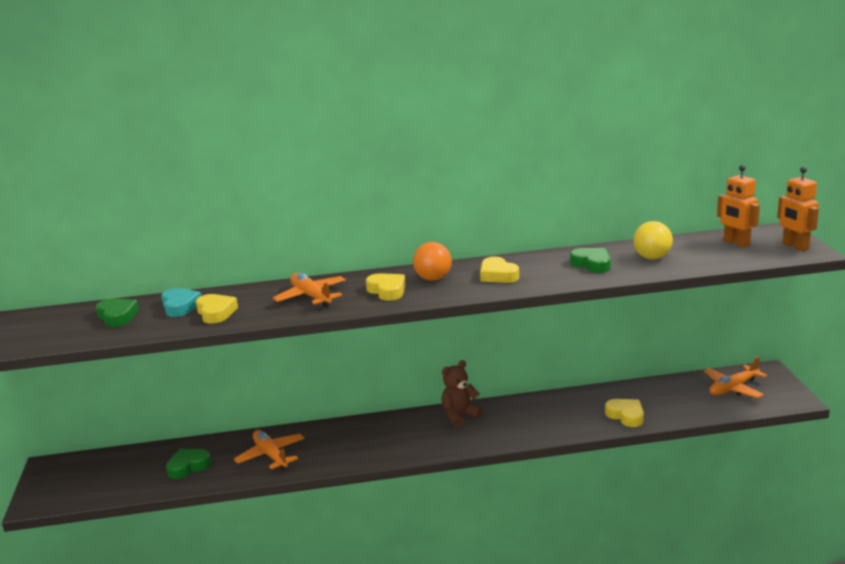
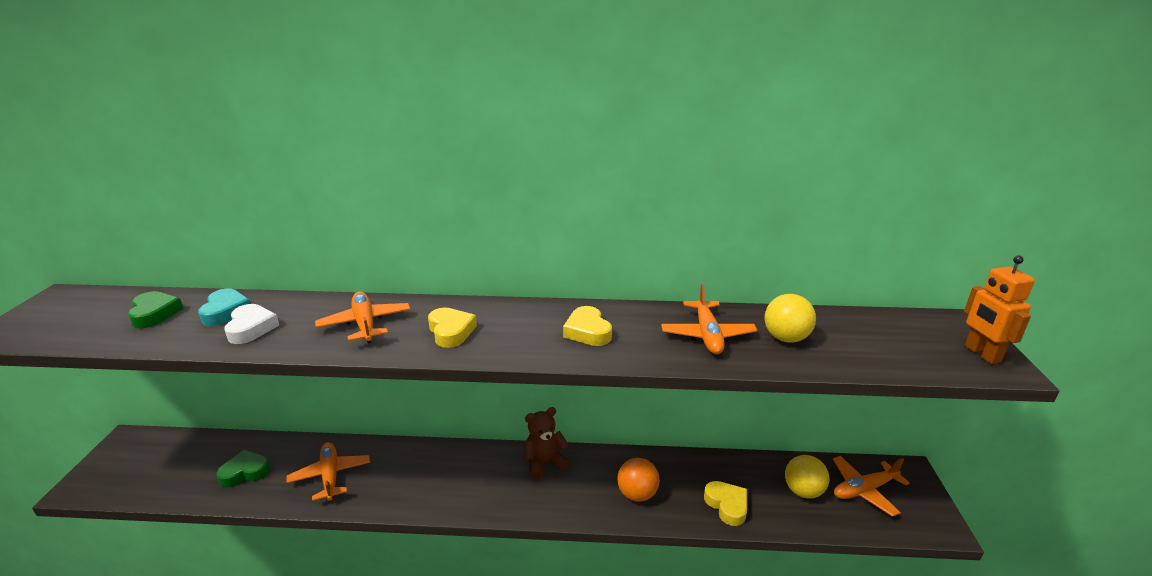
camera: 10 degrees right, 5 degrees up
(216, 313) = (251, 328): yellow heart -> white heart
(433, 279) = (512, 323): orange ball -> orange ball (637, 494)
(592, 264) = (707, 335): green heart -> orange plane
(684, 397) = (803, 491): none -> yellow ball
(736, 243) = (901, 334): orange robot -> none

